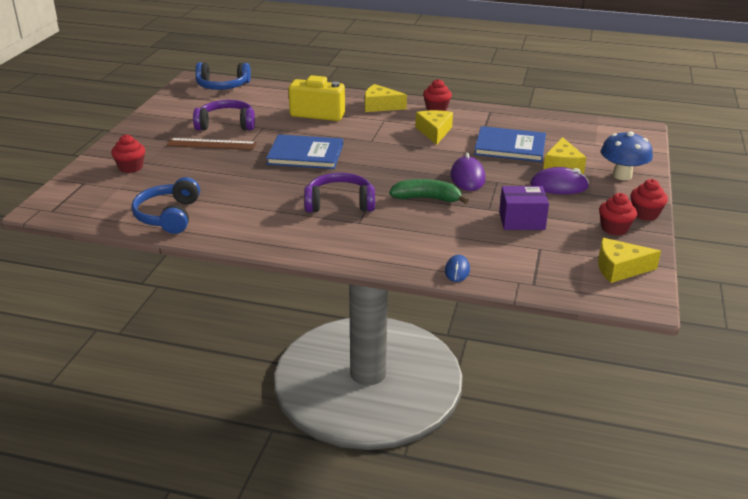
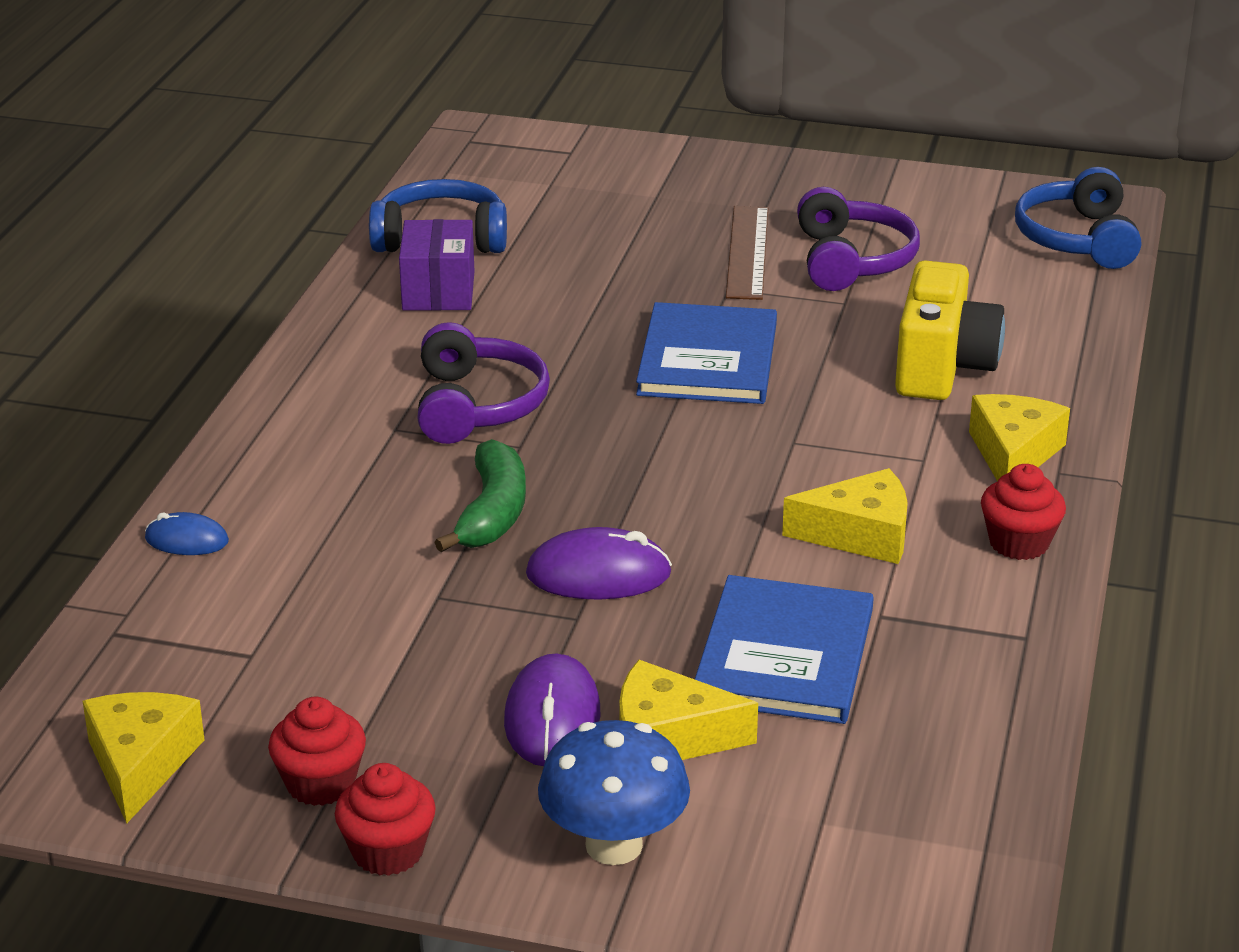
camera: 90 degrees right, 0 degrees up
(131, 167) = (634, 185): red cupcake -> none
(521, 221) = (376, 640): purple box -> purple box (438, 291)

